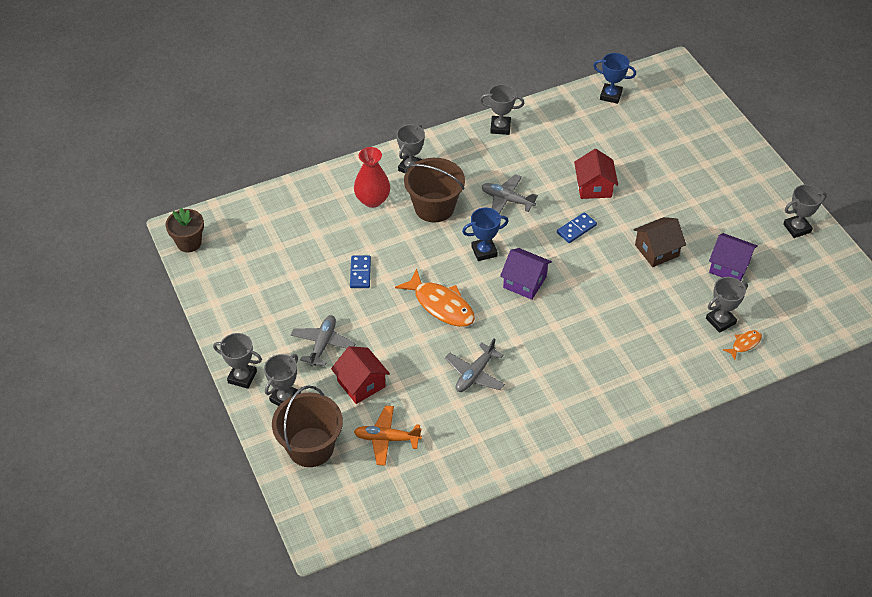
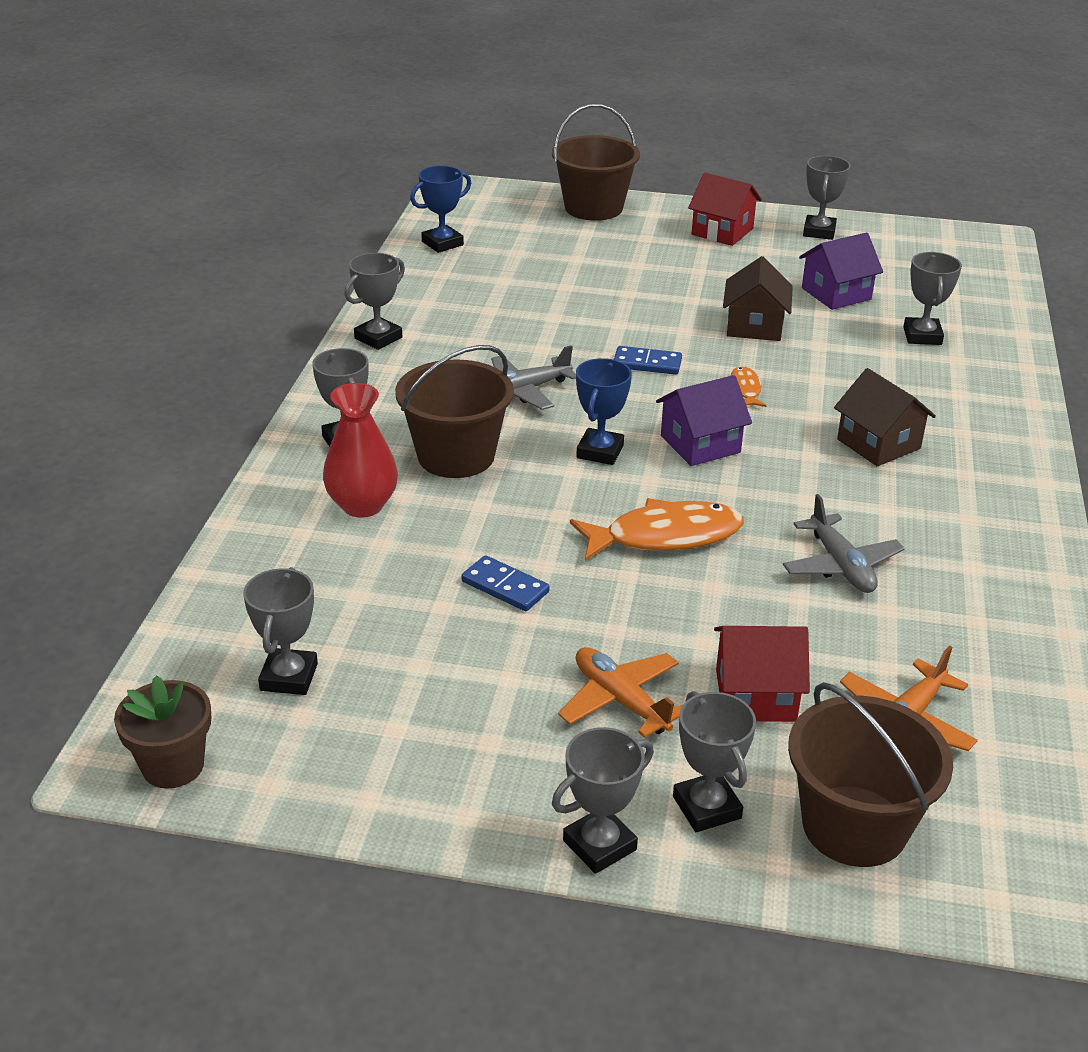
camera: 55 degrees left, 15 degrees down
(255, 243) = (289, 677): none -> grey trophy
(323, 344) = (620, 700): grey plane -> orange plane
(576, 229) = (647, 364): blue domino -> blue domino turned 75 degrees counterclockwise
(590, 346) = (878, 444): none -> brown house
(594, 187) = (587, 320): red house -> red house (722, 231)
(715, 127) = (593, 208): none -> brown bucket
(744, 344) = (977, 337): orange fish -> orange fish (745, 389)

